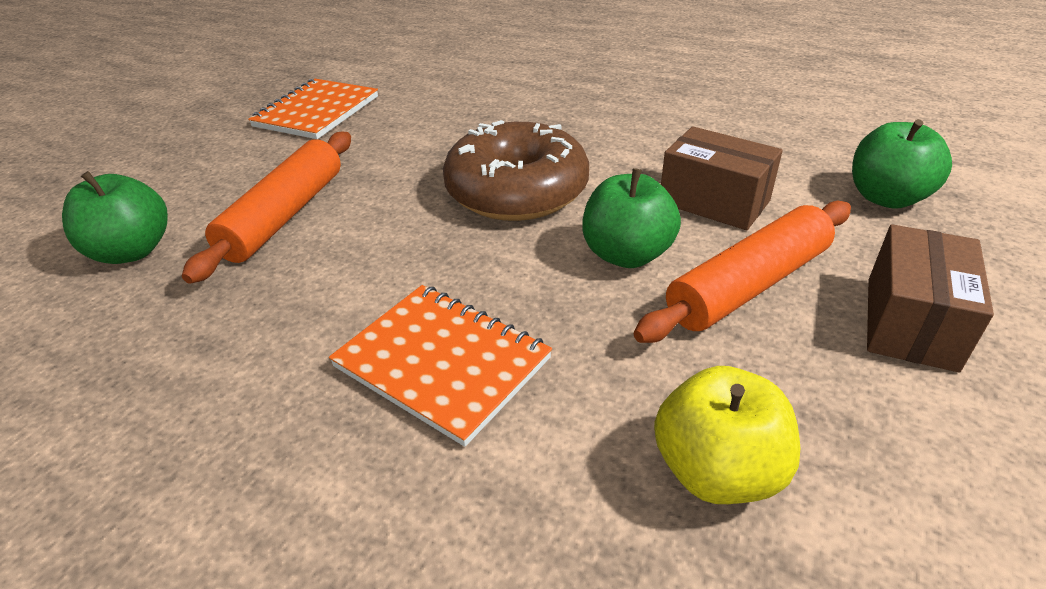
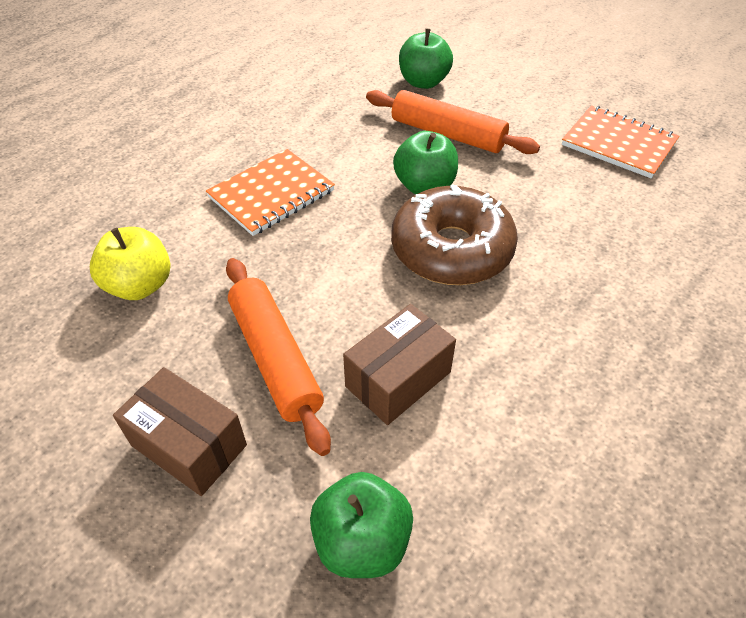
camera: 100 degrees right, 10 degrees up
(626, 254) = (340, 296): green apple -> green apple (424, 186)

